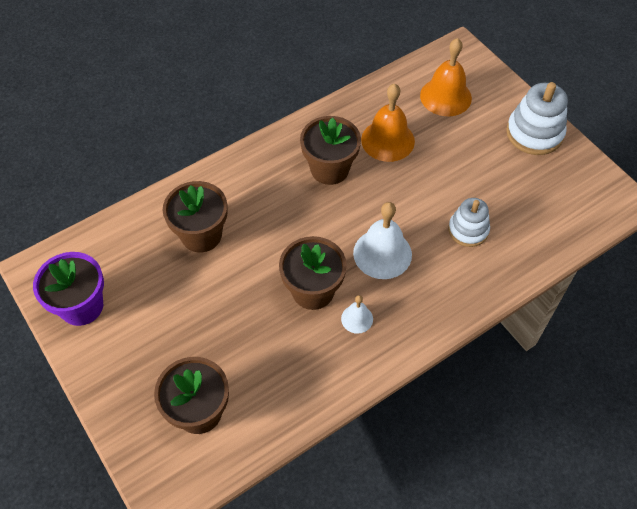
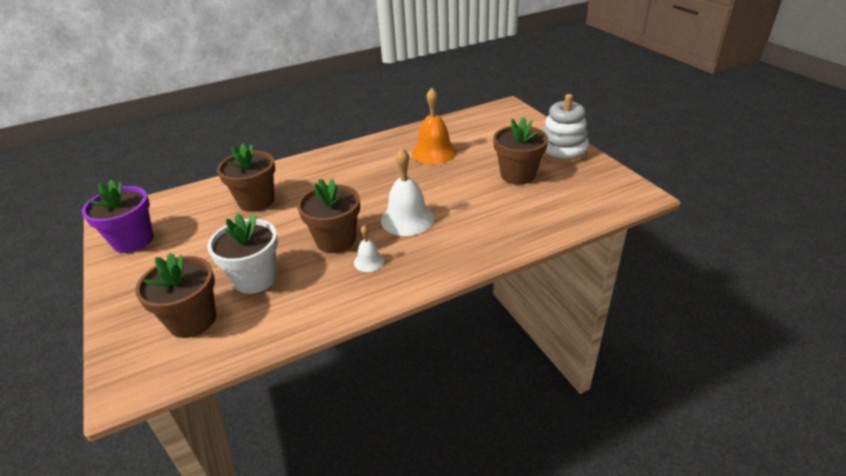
camera: 10 degrees right, 20 degrees down
(243, 351) = (255, 278): none -> white flower pot
(329, 169) = (380, 167): brown flower pot -> brown flower pot (518, 175)
(445, 96) = (489, 130): orange bell -> none
(468, 230) = (490, 207): white stacking toy -> none

